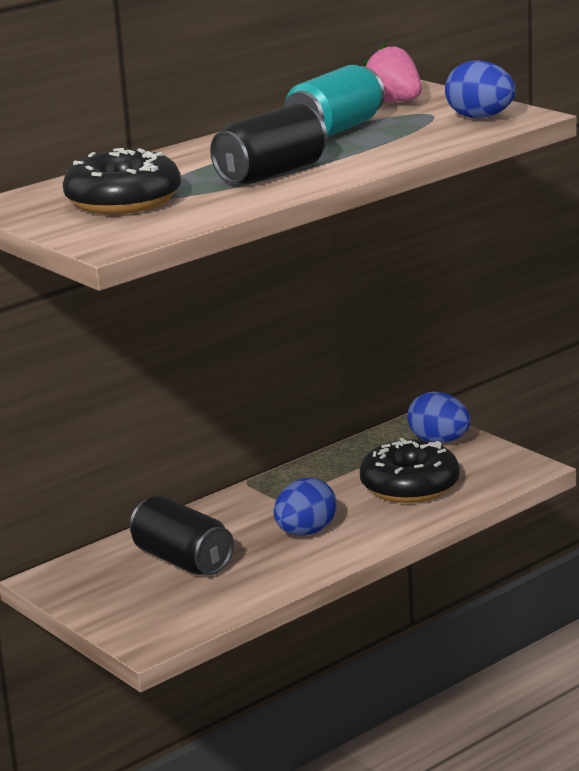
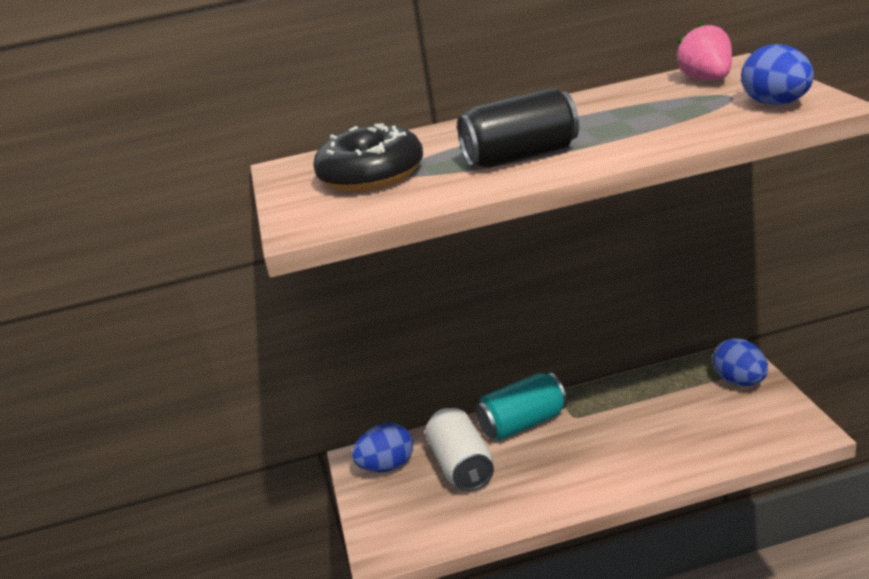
camera: 30 degrees right, 5 degrees up
(182, 560) = (462, 466): black can -> white can
(305, 532) = (573, 460): blue egg -> blue egg (387, 466)
(335, 130) = (625, 109): turquoise can -> turquoise can (523, 424)
(410, 486) = (689, 428): black donut -> none

